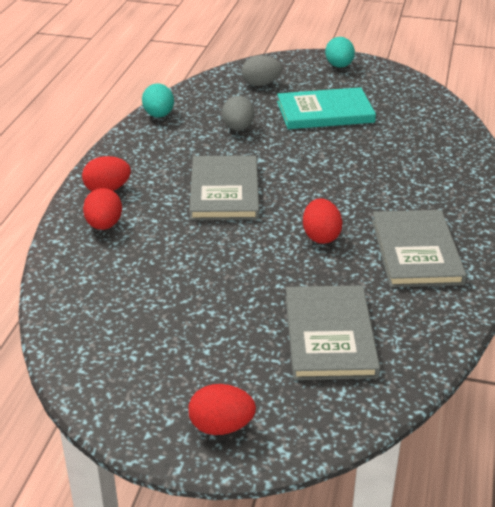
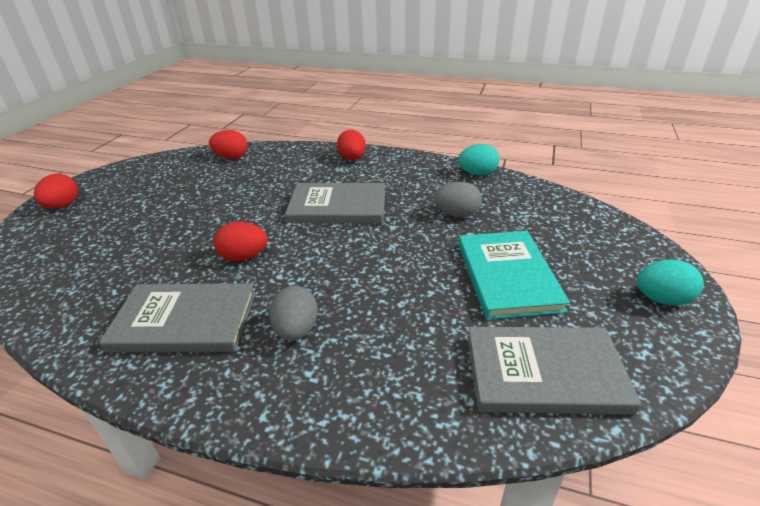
camera: 95 degrees right, 0 degrees up
(104, 225) = (304, 160): red egg -> red egg (231, 157)
(261, 84) = (569, 230): grey egg -> grey egg (296, 330)
(329, 335) = (106, 253): grey book -> grey book (544, 372)

